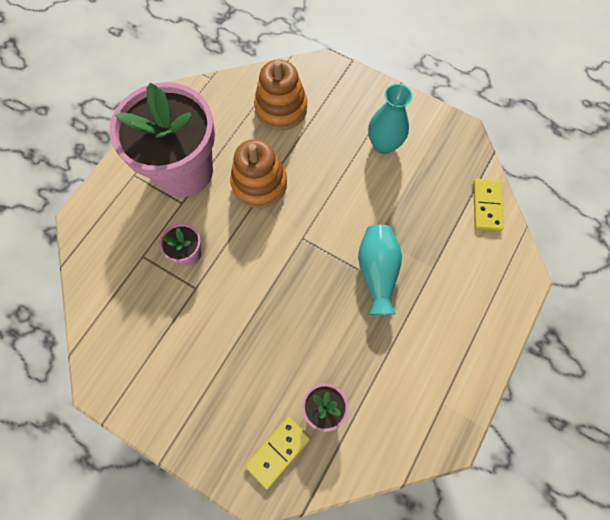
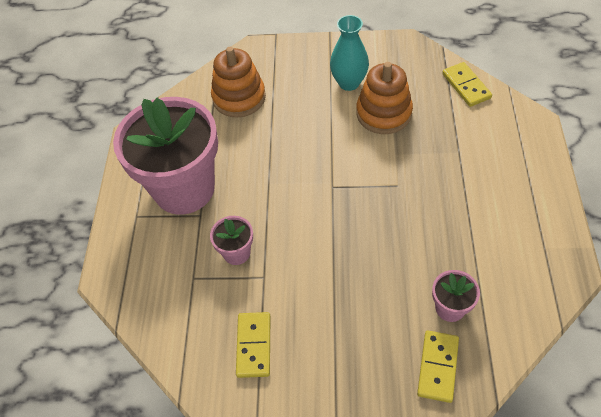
camera: 25 degrees left, 15 degrees down
(151, 342) = (253, 345): none -> yellow domino
(259, 183) = (262, 164): orange stacking toy -> orange stacking toy (383, 113)
(377, 272) = (416, 179): turquoise vase -> none

